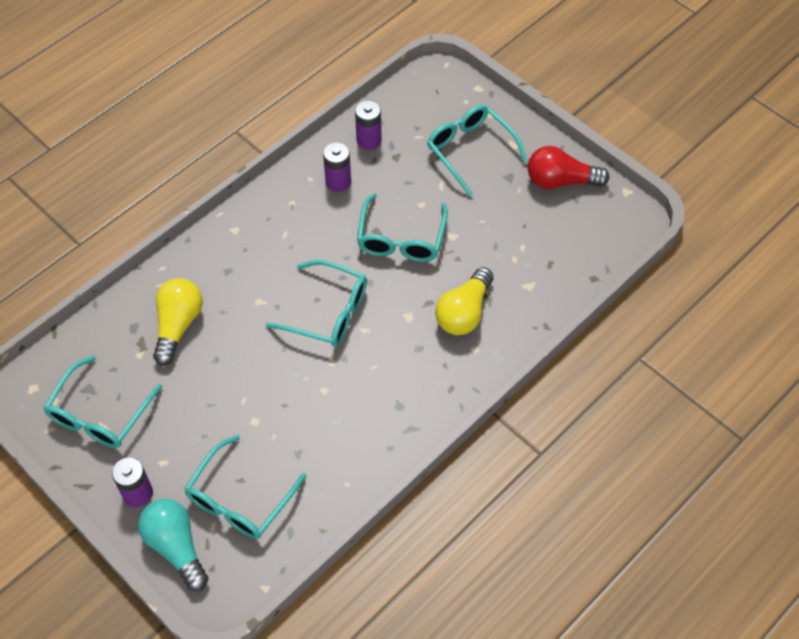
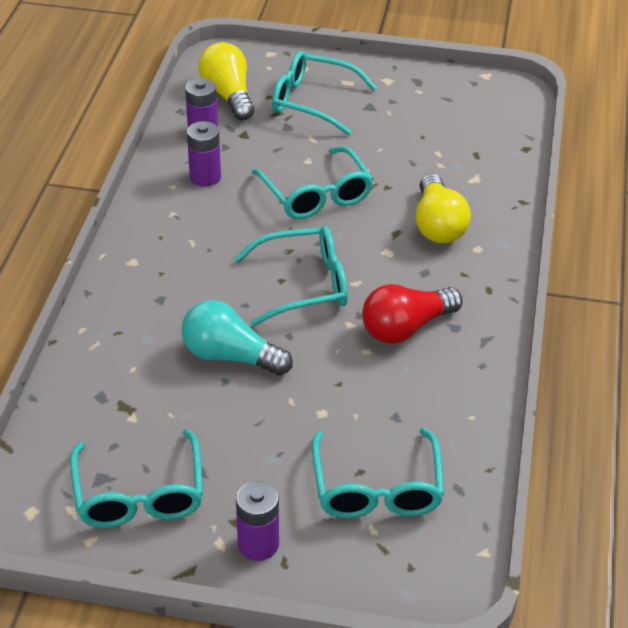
camera: 35 degrees left, 15 degrees down
(176, 547) = (351, 569): turquoise light bulb -> turquoise light bulb (230, 356)
(178, 325) = (152, 370): yellow light bulb -> yellow light bulb (228, 95)
(560, 181) = (420, 91): red light bulb -> red light bulb (406, 328)

